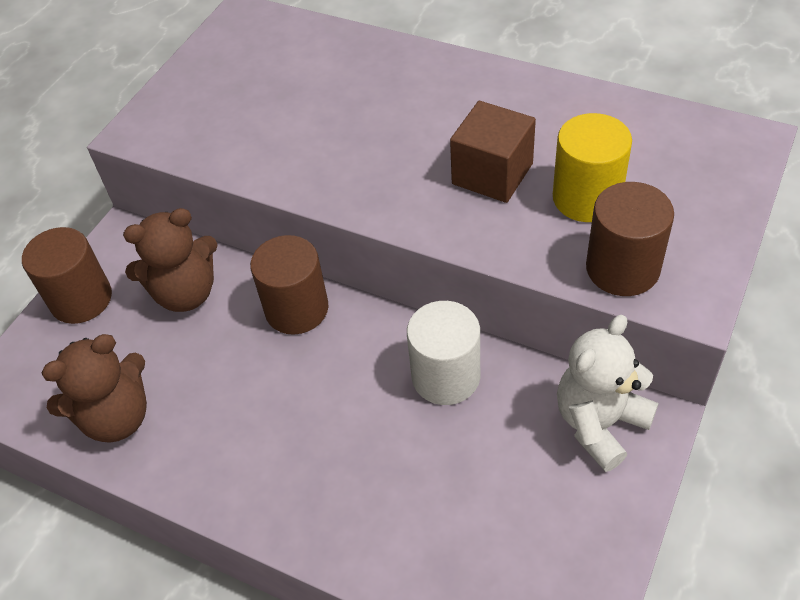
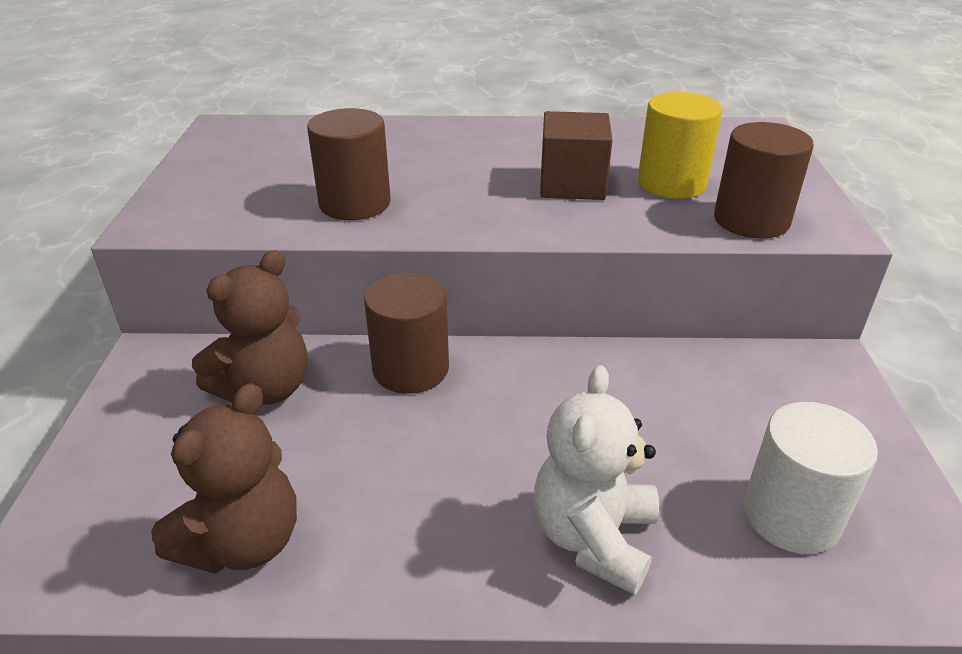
camera: 30 degrees left, 15 degrees down
(81, 299) = (123, 430): brown cylinder -> brown cylinder (355, 203)
(446, 376) = (614, 382): white cylinder -> white cylinder (791, 515)
(599, 423) = (789, 377): white teddy bear -> white teddy bear (593, 537)

